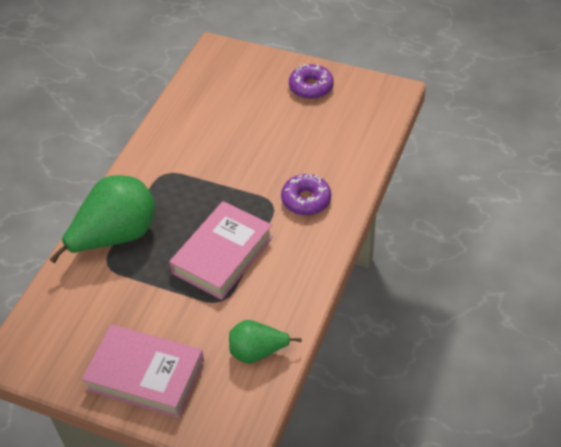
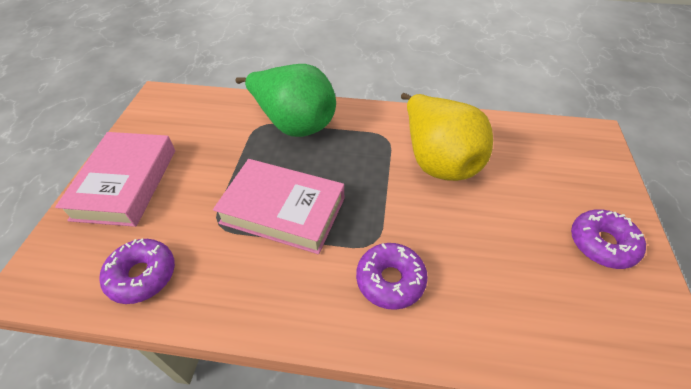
camera: 75 degrees right, 0 degrees up
(205, 147) = (437, 160): none -> yellow pear
(257, 352) = (142, 275): green pear -> purple donut

